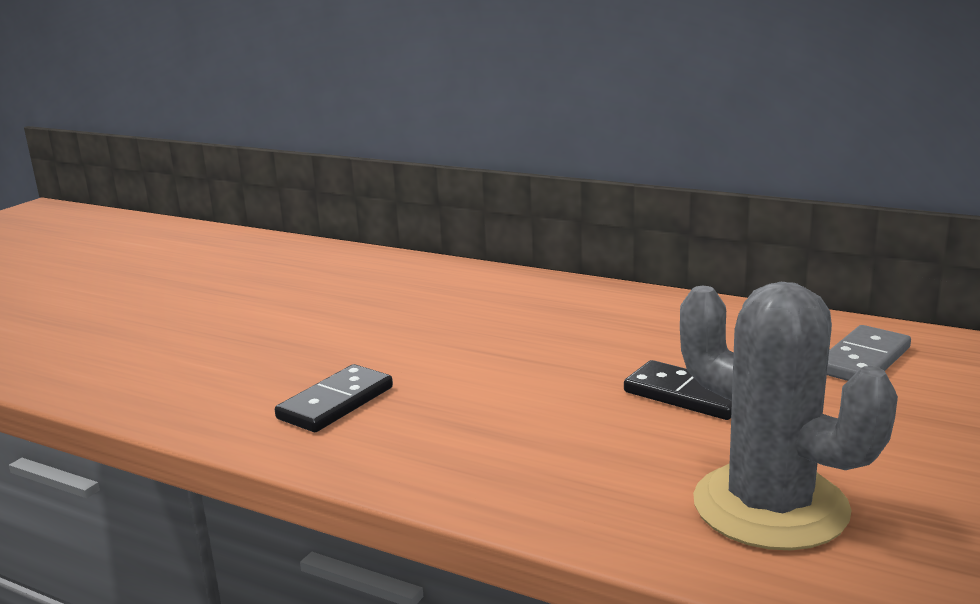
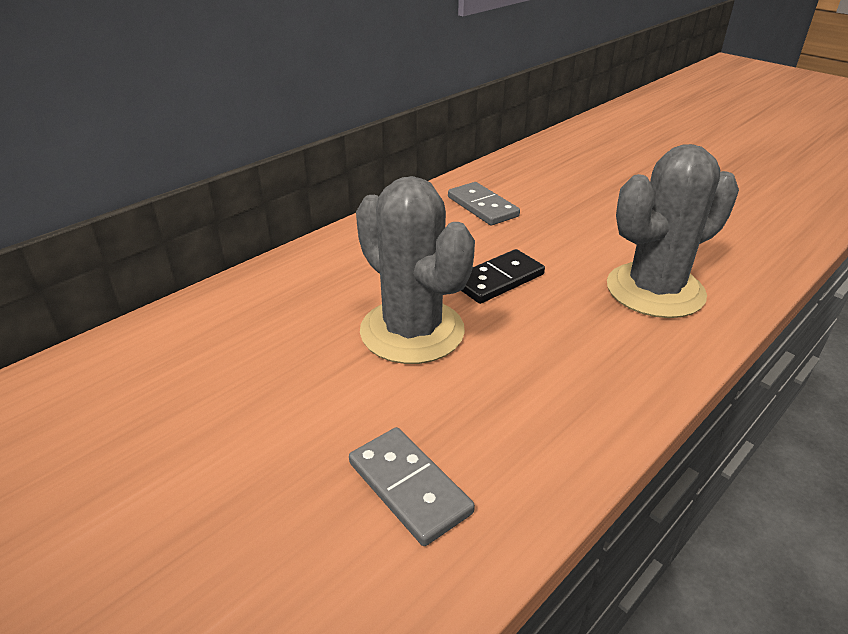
camera: 75 degrees left, 15 degrees up
(336, 403) = (409, 487): black domino -> grey domino
(547, 367) = (412, 331): none -> grey cactus

